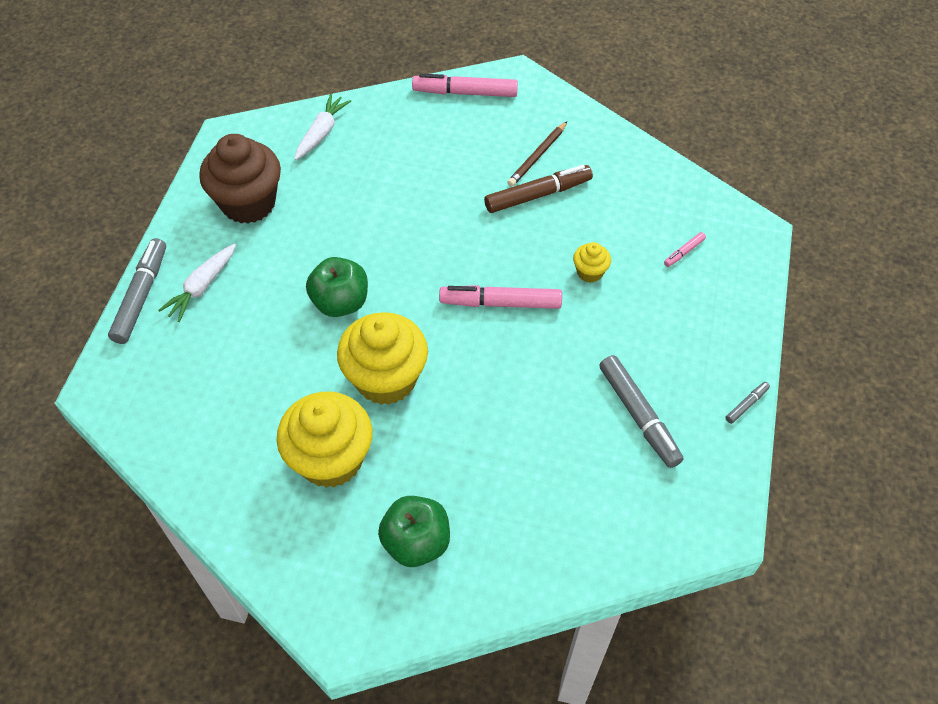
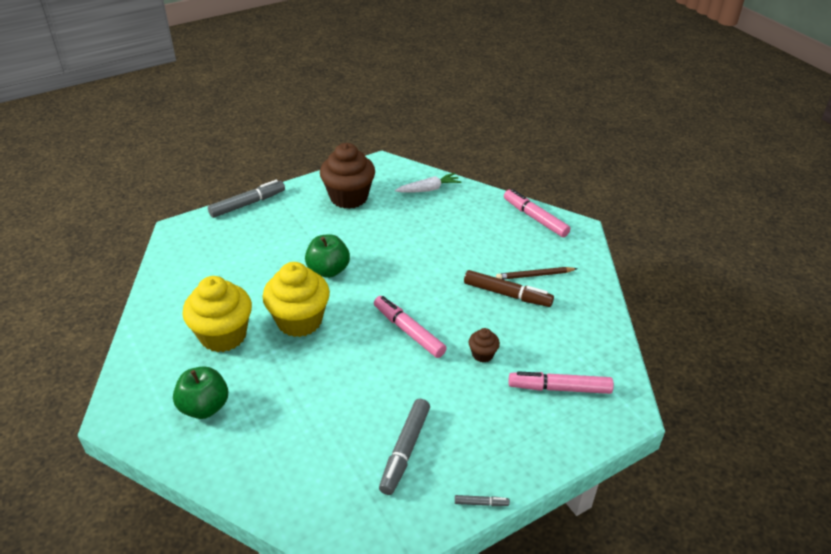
camera: 45 degrees right, 15 degrees down
(202, 286) = (277, 218): white carrot -> none
(590, 272) = (482, 354): yellow cupcake -> brown cupcake
(684, 252) = (559, 388): pink marker -> pink marker, size x2.14

